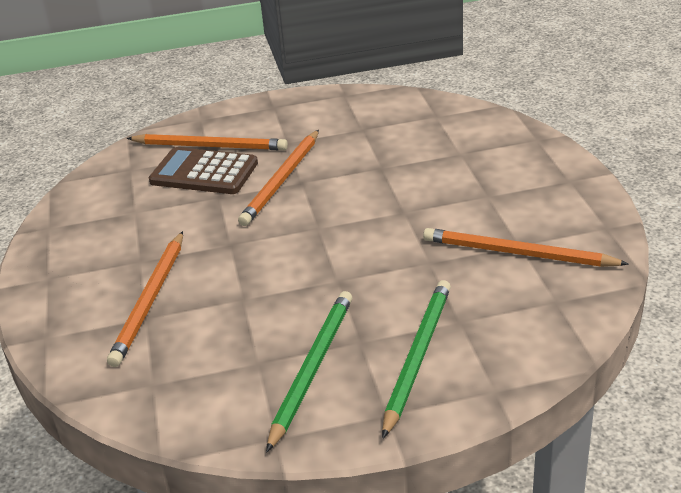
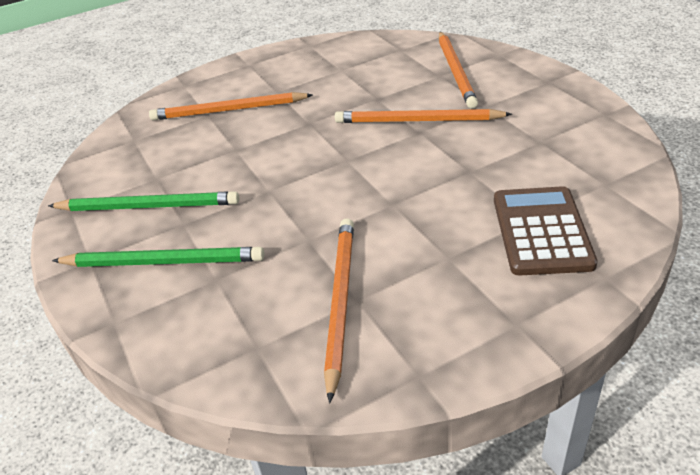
camera: 75 degrees right, 5 degrees up
(204, 173) = (411, 81): brown calculator -> brown calculator (541, 231)

